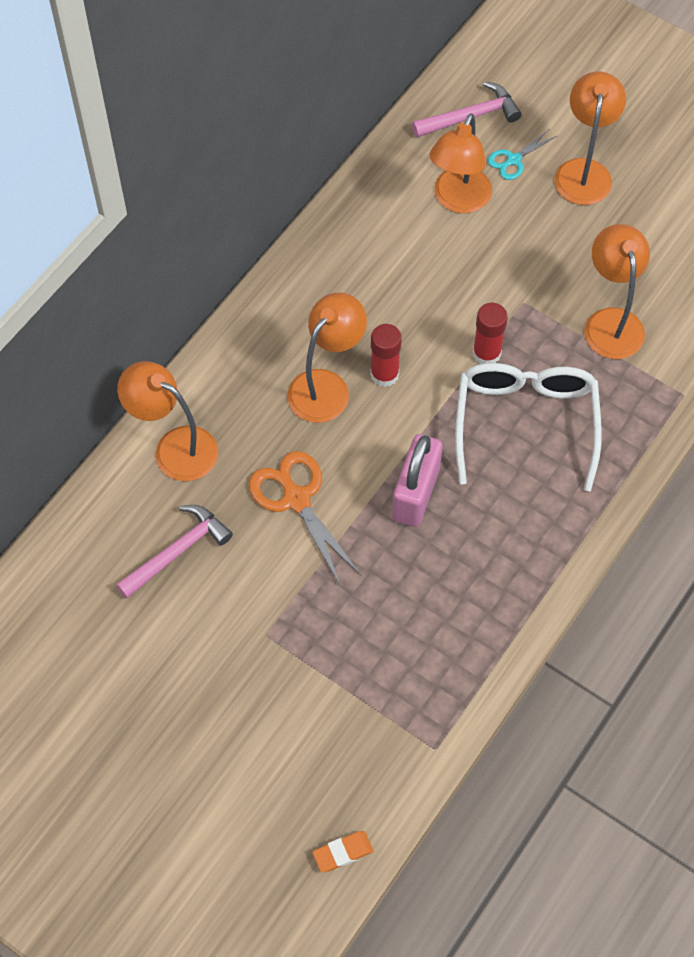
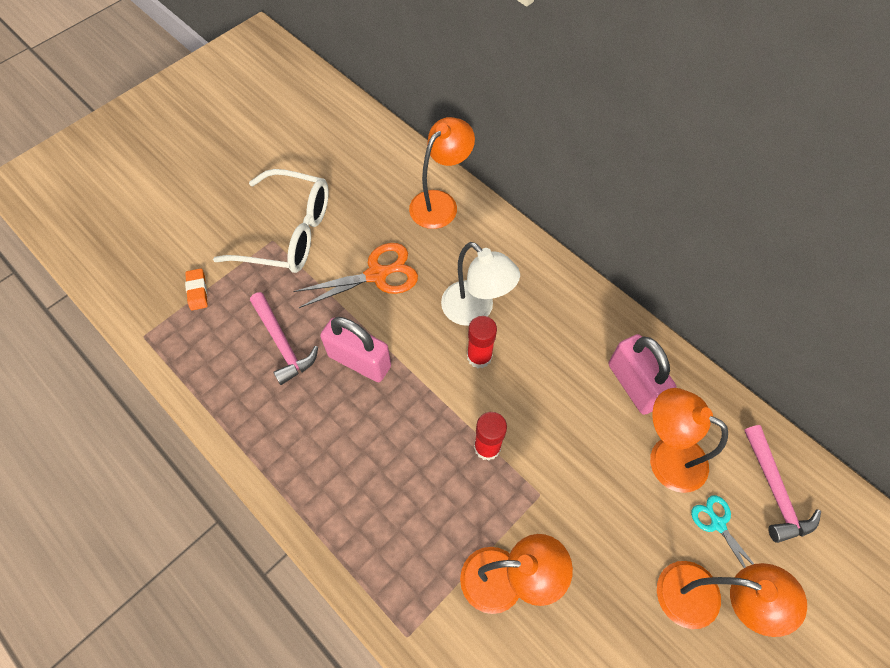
camera: 100 degrees right, 0 degrees up
(177, 551) = (354, 195): pink hammer -> pink hammer (282, 343)
(326, 386) = (475, 310): orange lamp -> white lamp
(343, 853) = (96, 264): orange eraser -> orange eraser (197, 291)
(386, 230) = (633, 384): none -> pink padlock
(525, 422) = (408, 467): white glasses -> white glasses (288, 233)

